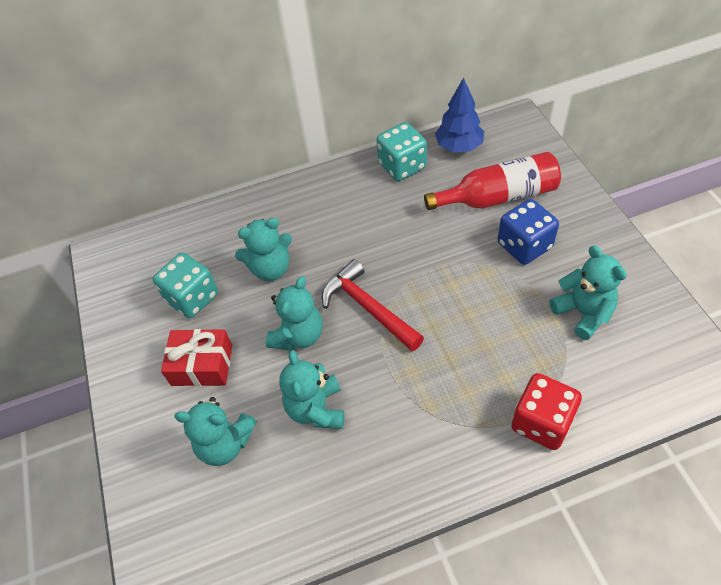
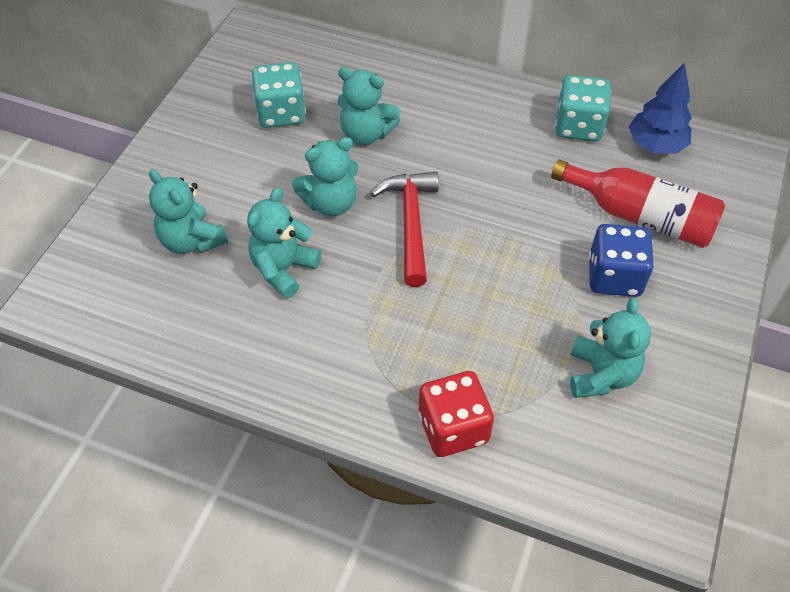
camera: 35 degrees right, 0 degrees up
(202, 365) = (235, 170): red gift -> none

